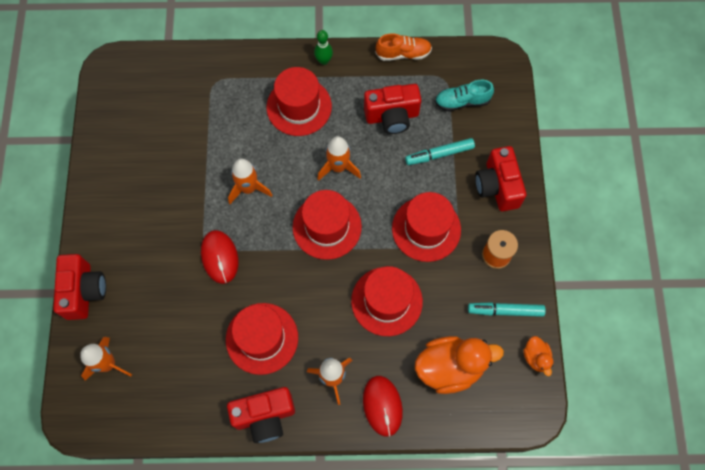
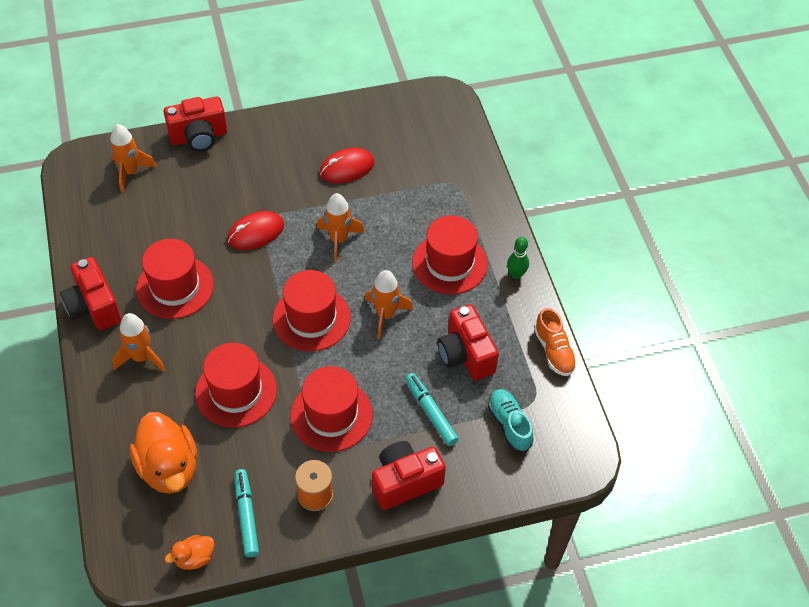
camera: 75 degrees right, 15 degrees down
(382, 406) = (117, 409): red mouse -> red mouse (347, 168)

